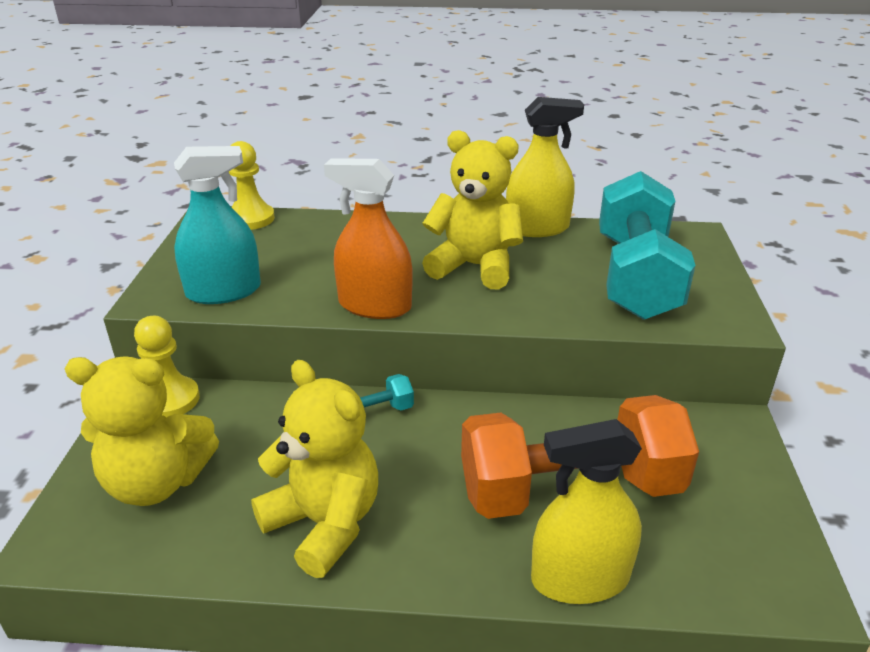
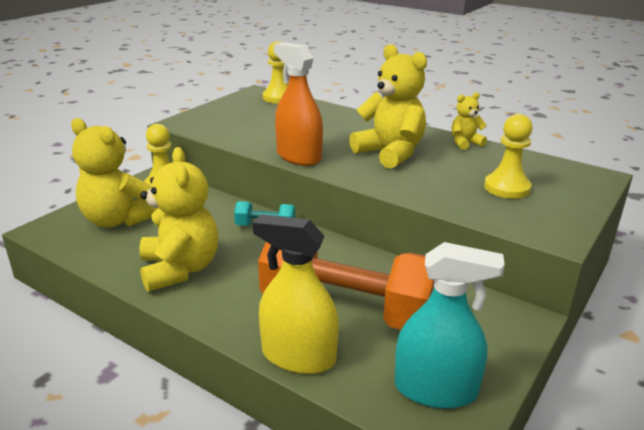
camera: 30 degrees right, 5 degrees down
(224, 291) = (221, 128): turquoise spray bottle -> turquoise spray bottle (435, 389)
(537, 228) = (465, 143): yellow spray bottle -> yellow teddy bear
(635, 277) = (507, 188): turquoise dumbbell -> yellow pawn

